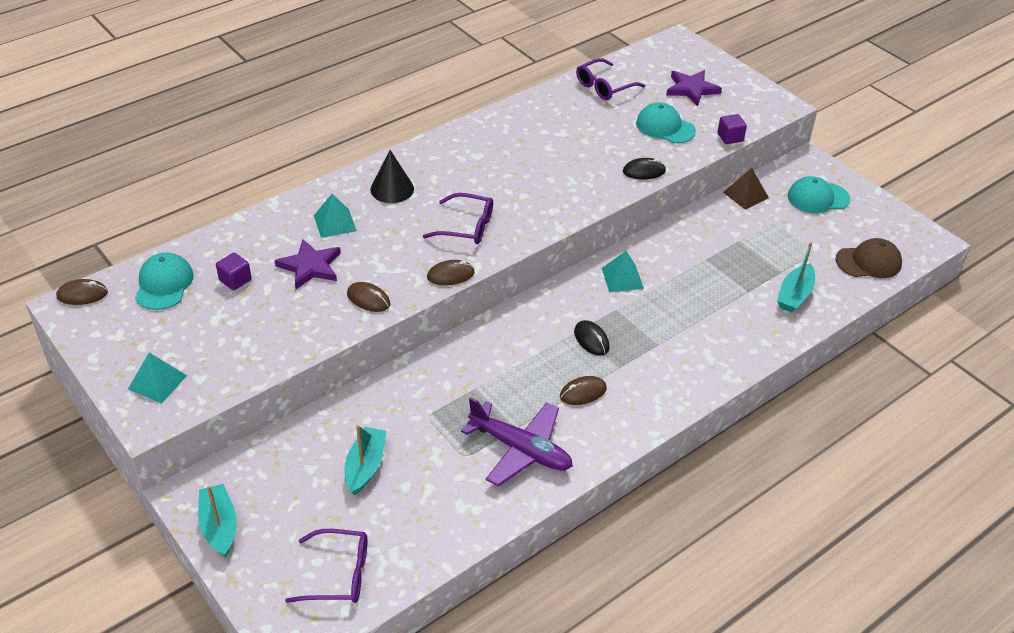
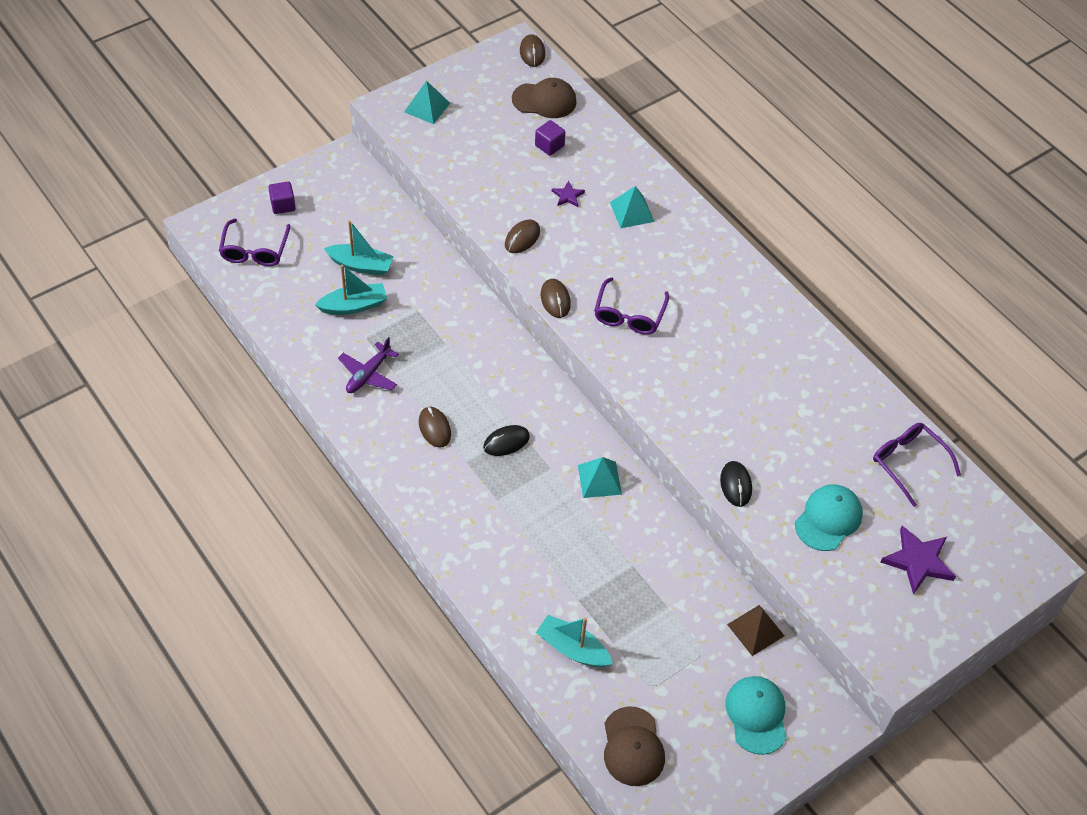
camera: 90 degrees right, 10 degrees up
(164, 284) = (544, 100): turquoise cap -> brown cap
(219, 526) = (311, 178): turquoise boat -> turquoise boat (354, 306)
(310, 266) = (567, 196): purple star -> purple star, size x0.52
(392, 189) = (688, 255): black cone -> none
(520, 449) = (368, 374): purple plane -> purple plane, size x0.63
(730, 137) = (814, 589): purple cube -> purple cube (283, 205)

